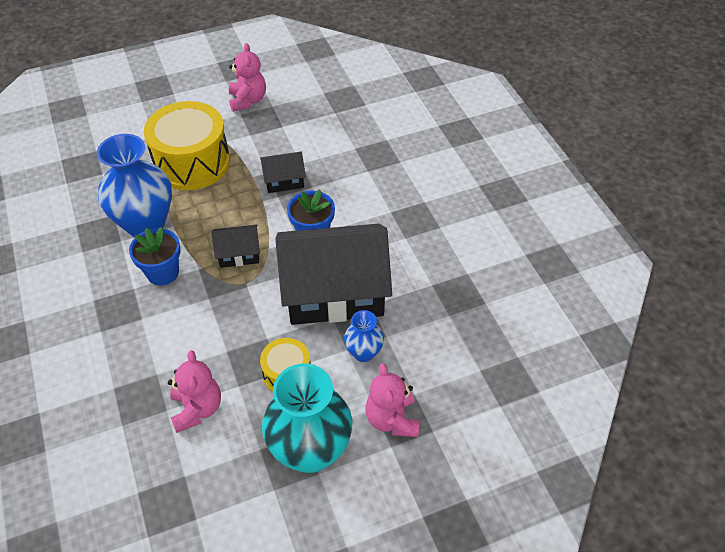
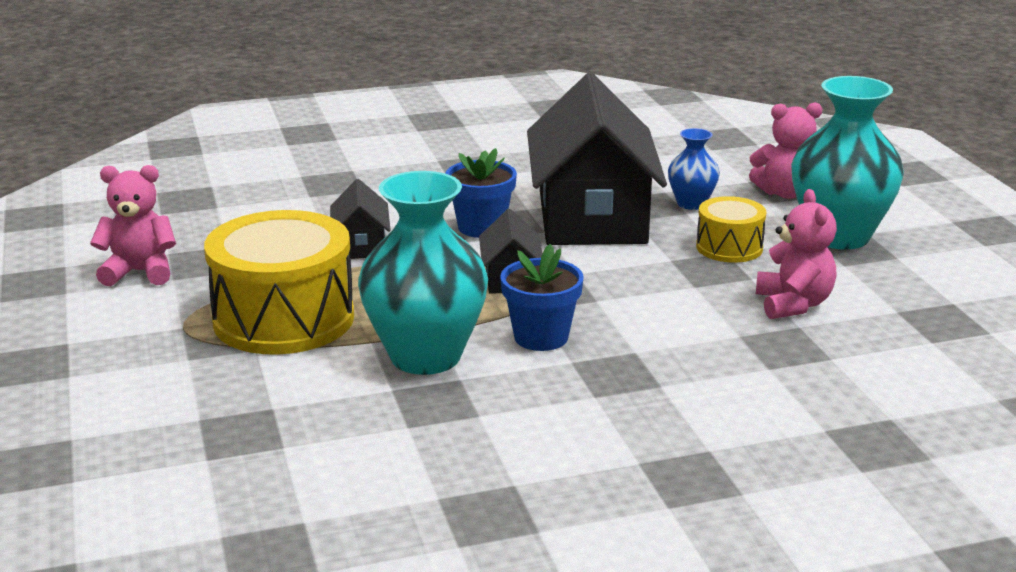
camera: 85 degrees left, 25 degrees down
(145, 224) = (425, 356): blue vase -> turquoise vase
(197, 409) = (793, 304): pink teddy bear -> pink teddy bear turned 90 degrees clockwise

